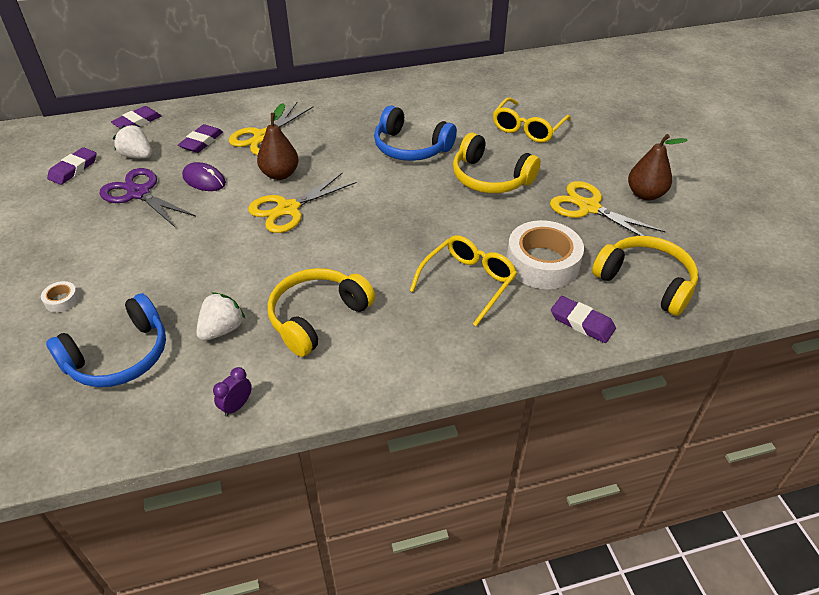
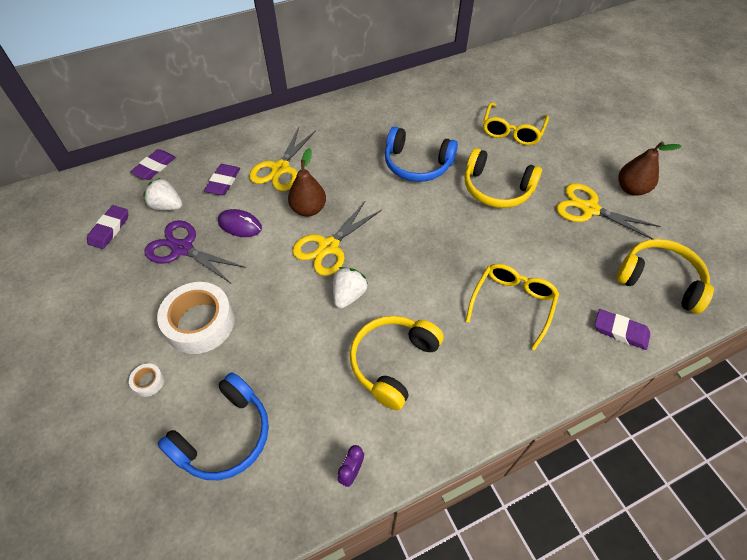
camera: 10 degrees left, 10 degrees up
(222, 329) = (311, 390): white strawberry -> white strawberry (348, 295)
(542, 263) = (569, 274): white tape -> white tape (200, 323)

